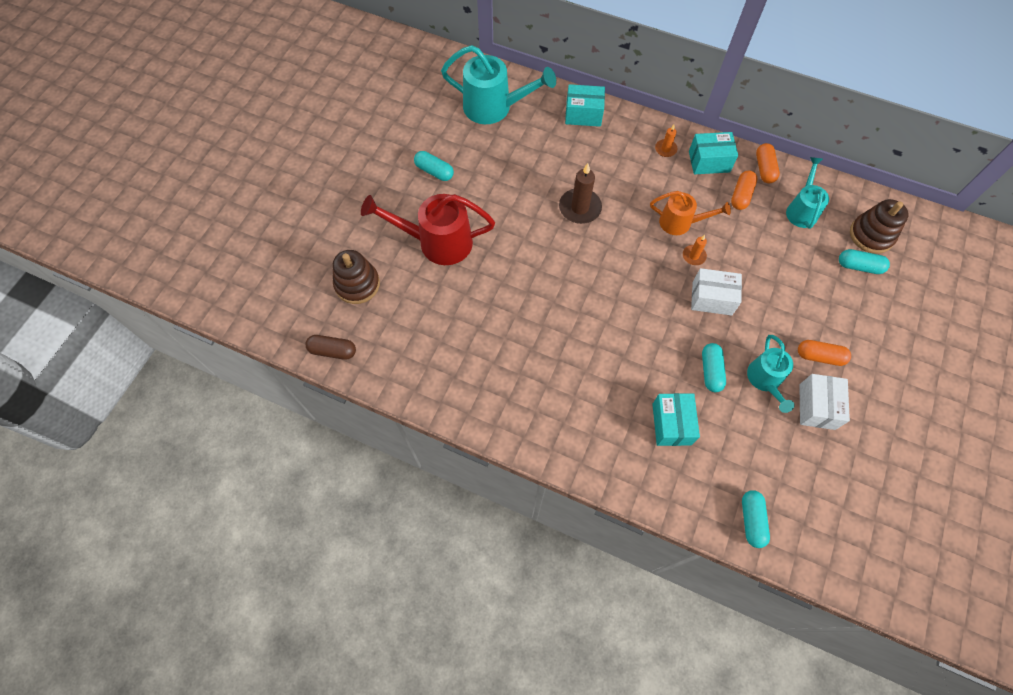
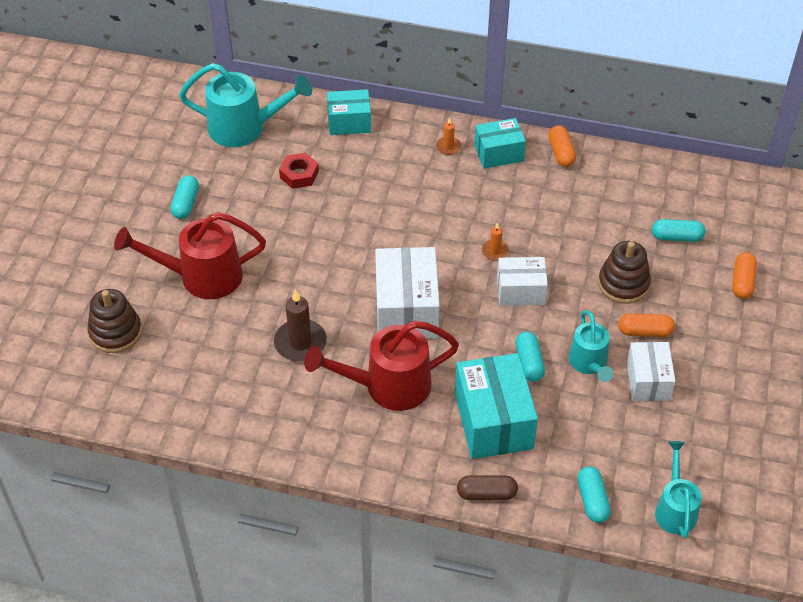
camera: 10 degrees left, 15 degrees down
(333, 351) = (99, 404): brown capsule -> brown capsule (486, 494)
(434, 171) = (186, 204): turquoise capsule -> turquoise capsule turned 75 degrees clockwise
(534, 157) = (299, 174): none -> red nut
(580, 208) = (360, 219): brown candle -> brown candle (300, 343)
(582, 374) = (387, 386): none -> red watering can
(609, 301) = (406, 309): none -> white box
(671, 424) = (493, 421): turquoise box -> turquoise box, size x1.62
(680, 223) = (475, 220): orange watering can -> none
(741, 195) = (539, 183): orange capsule -> orange capsule (742, 282)
(801, 209) = (607, 189): turquoise watering can -> turquoise watering can (675, 509)
(871, 235) = (686, 204): brown stacking toy -> brown stacking toy (623, 284)

